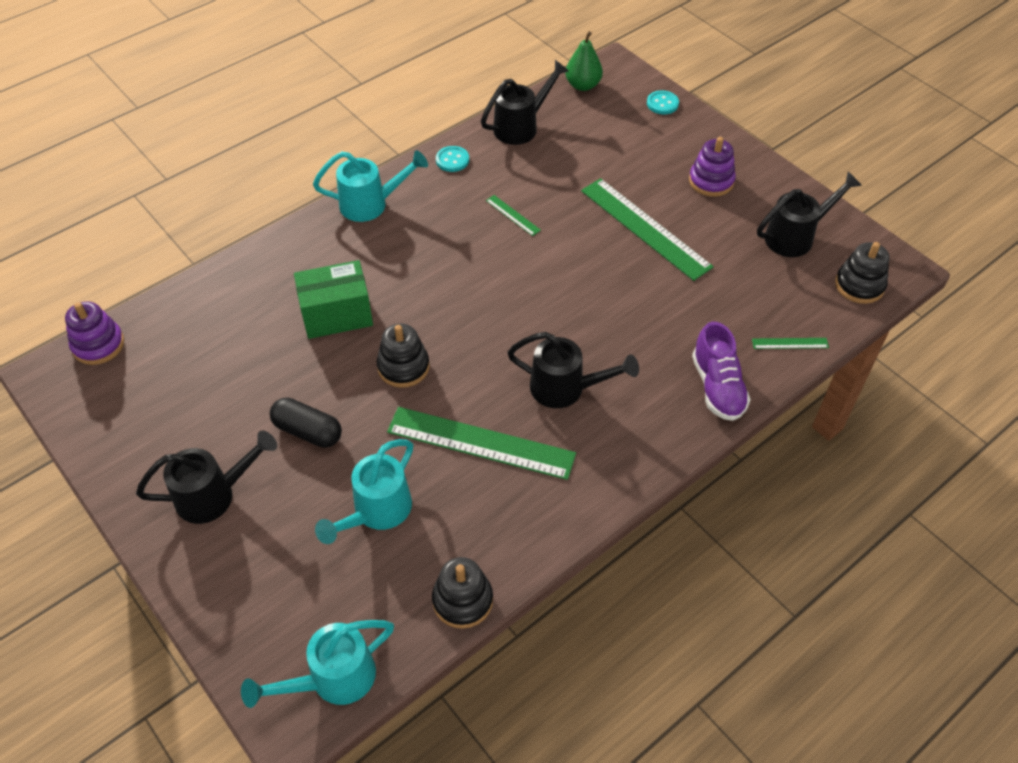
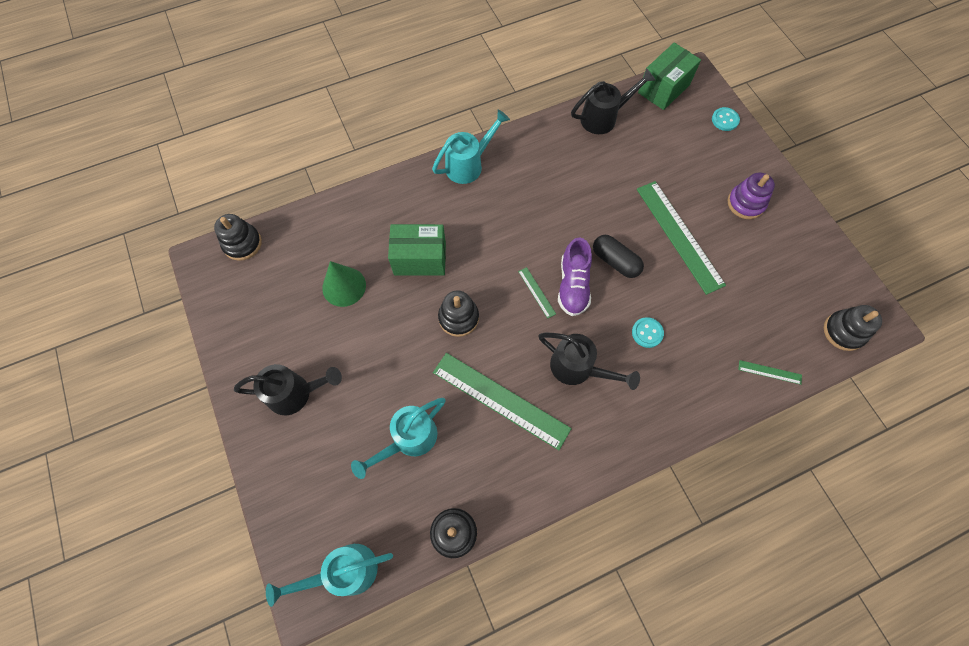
camera: 15 degrees right, 15 degrees up
(98, 345) = (242, 243): purple stacking toy -> black stacking toy
(246, 364) = (344, 286): none -> green cone
(308, 431) = (375, 356): black capsule -> black capsule (615, 261)
(370, 204) = (468, 165): turquoise watering can -> turquoise watering can turned 45 degrees counterclockwise
(452, 160) = (541, 138): turquoise button -> turquoise button (647, 333)
(513, 215) = (576, 200): green ruler -> green ruler (536, 292)
(583, 85) = (663, 88): green pear -> green box
(717, 387) = (699, 397): purple shoe -> purple shoe (573, 285)
(795, 237) = (802, 272): black watering can -> none

